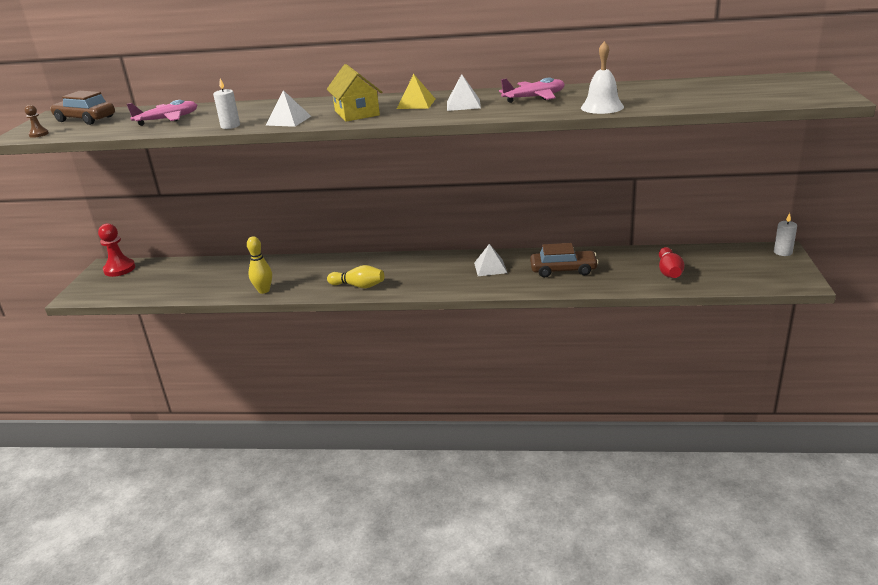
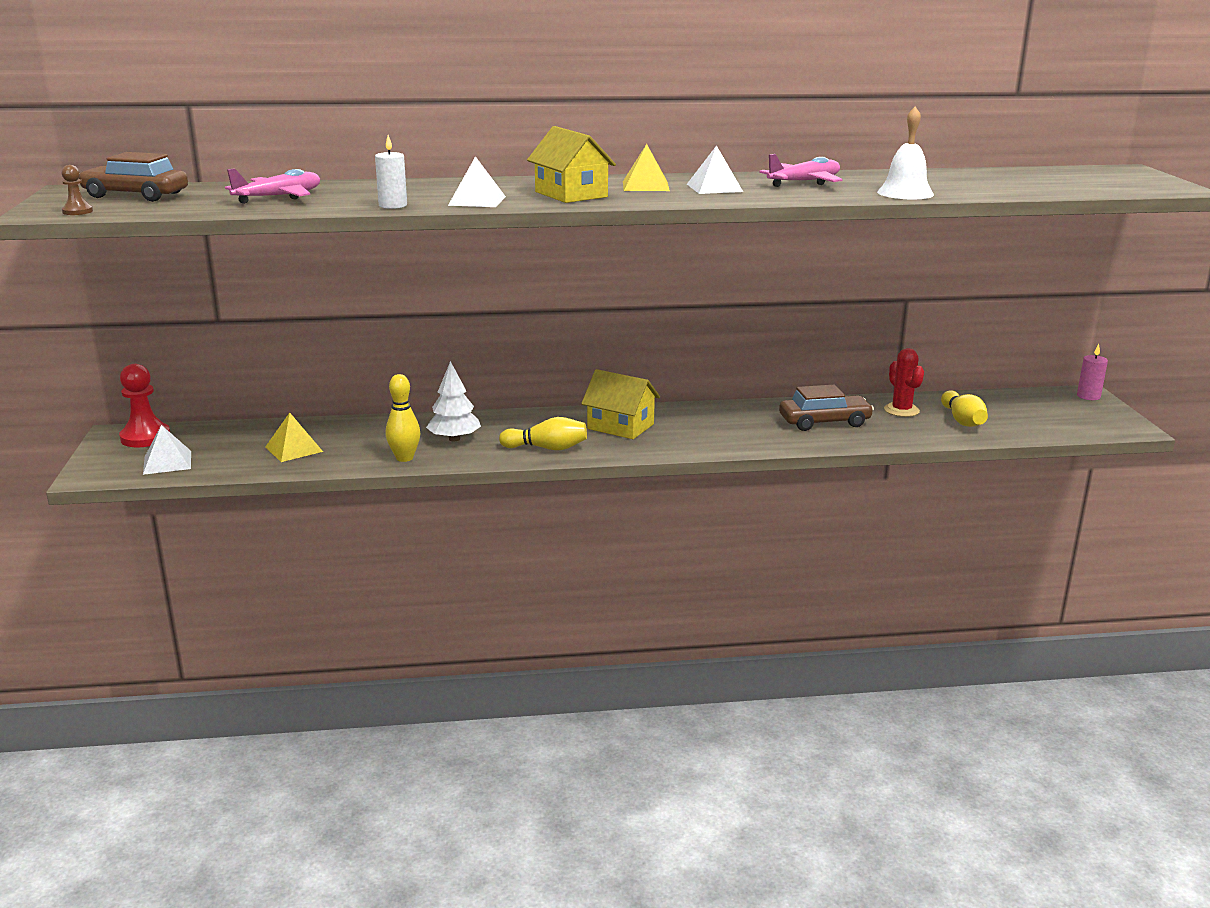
camera: 15 degrees left, 5 degrees down
(200, 281) = (293, 449): none -> yellow pyramid
(303, 276) = (454, 439): none -> white tree
(417, 269) = (620, 426): none -> yellow house
(490, 267) = (723, 421): white pyramid -> white pyramid (167, 462)
(626, 261) = (901, 410): none -> red cactus
(669, 272) = (962, 420): red bowling pin -> yellow bowling pin
(783, 252) = (1088, 396): white candle -> pink candle

